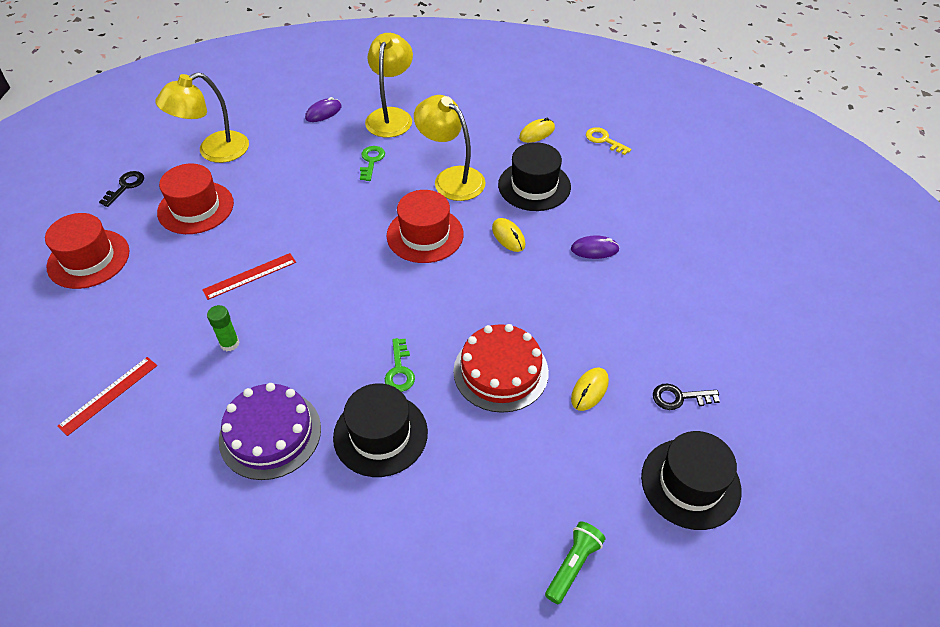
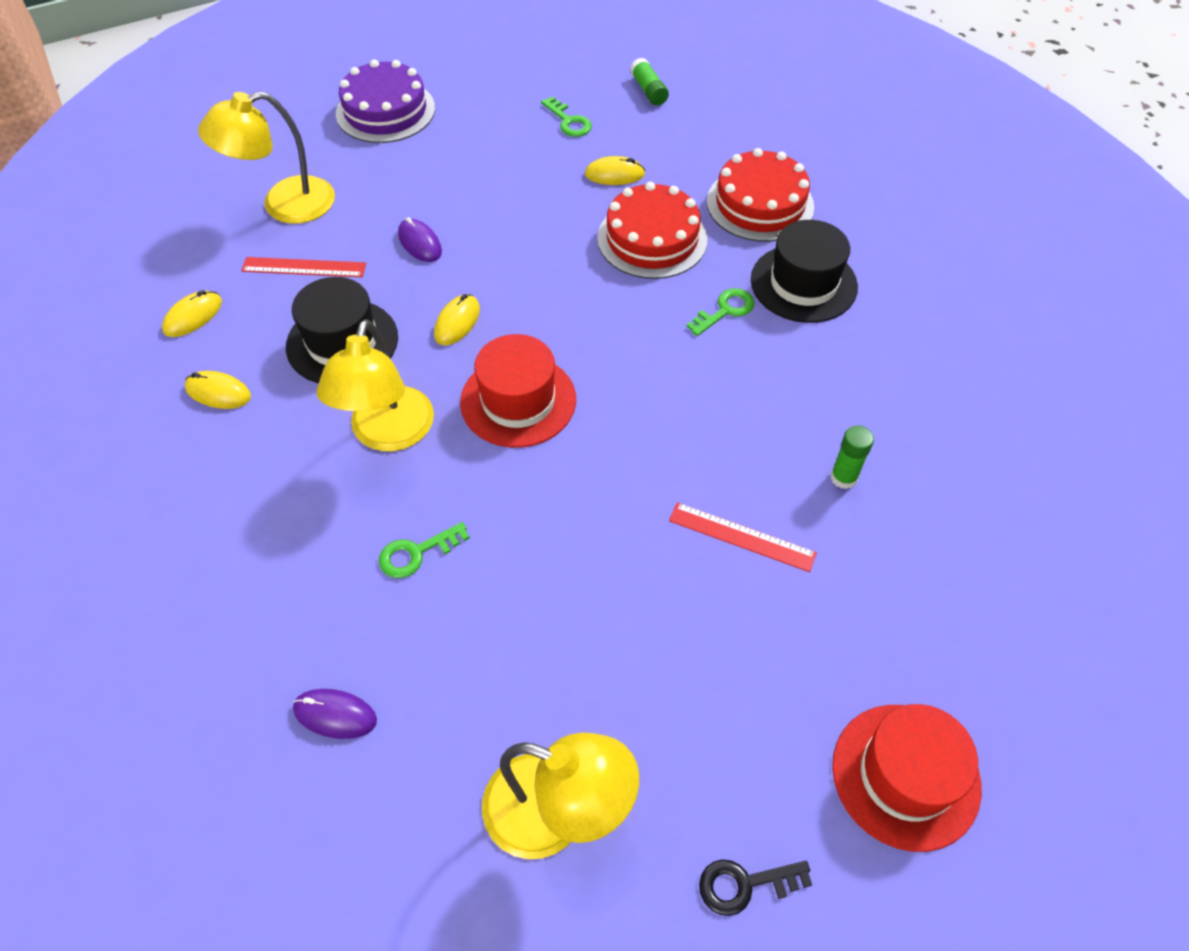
camera: 125 degrees left, 5 degrees up
(109, 395) = (1014, 538): red ruler -> red ruler (304, 267)
(196, 208) = (694, 717): red hat -> none
(270, 433) = (891, 362): purple cake -> purple cake (385, 111)
(391, 116) = (284, 600): yellow lamp -> yellow lamp (284, 205)
(482, 466) = (760, 204): none -> red cake
(573, 565) = (782, 122): green flashlight -> none
(604, 140) = (193, 316): yellow key -> yellow mouse
(679, 397) = (569, 121): black key -> green key
(690, 483) = (648, 90): black hat -> green glue stick

